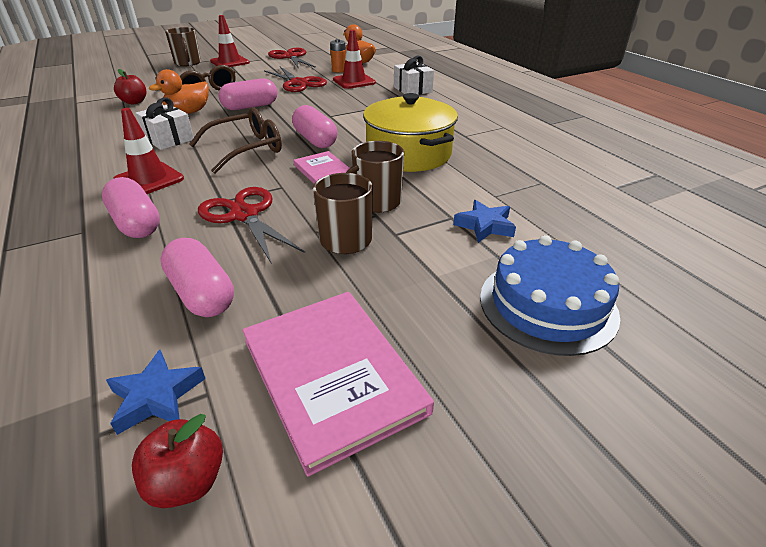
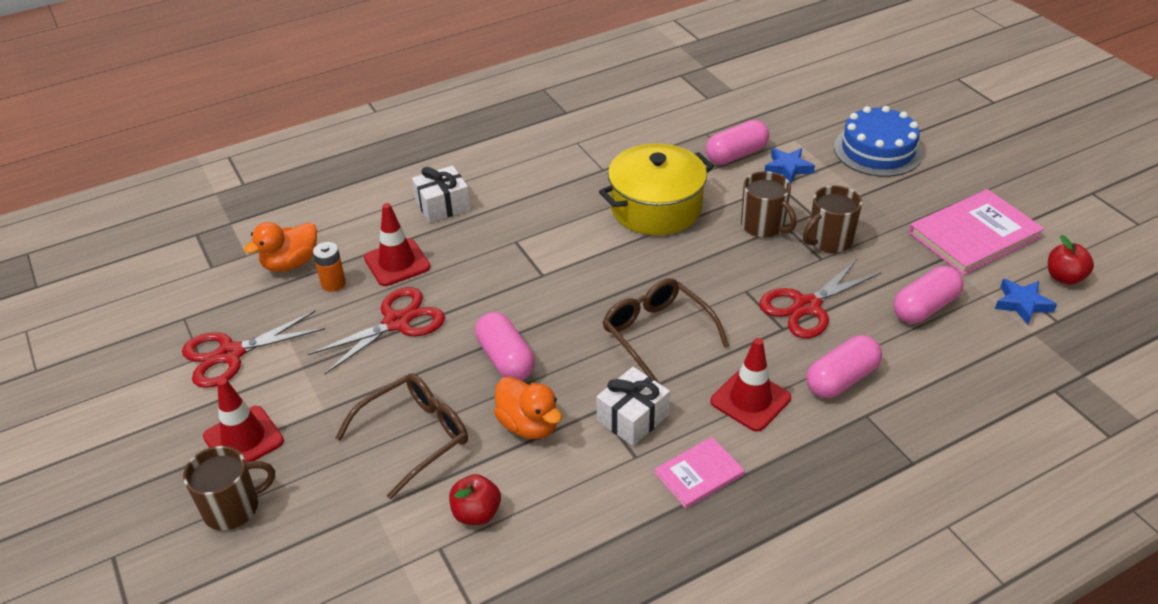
camera: 90 degrees left, 5 degrees up
(315, 140) = (624, 279): pink capsule -> pink capsule (736, 154)
(323, 171) = (706, 265): pink book -> pink book (699, 474)

